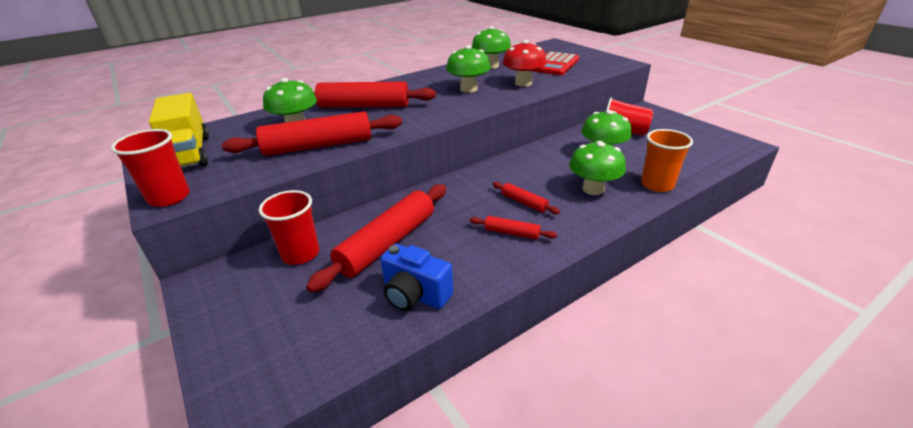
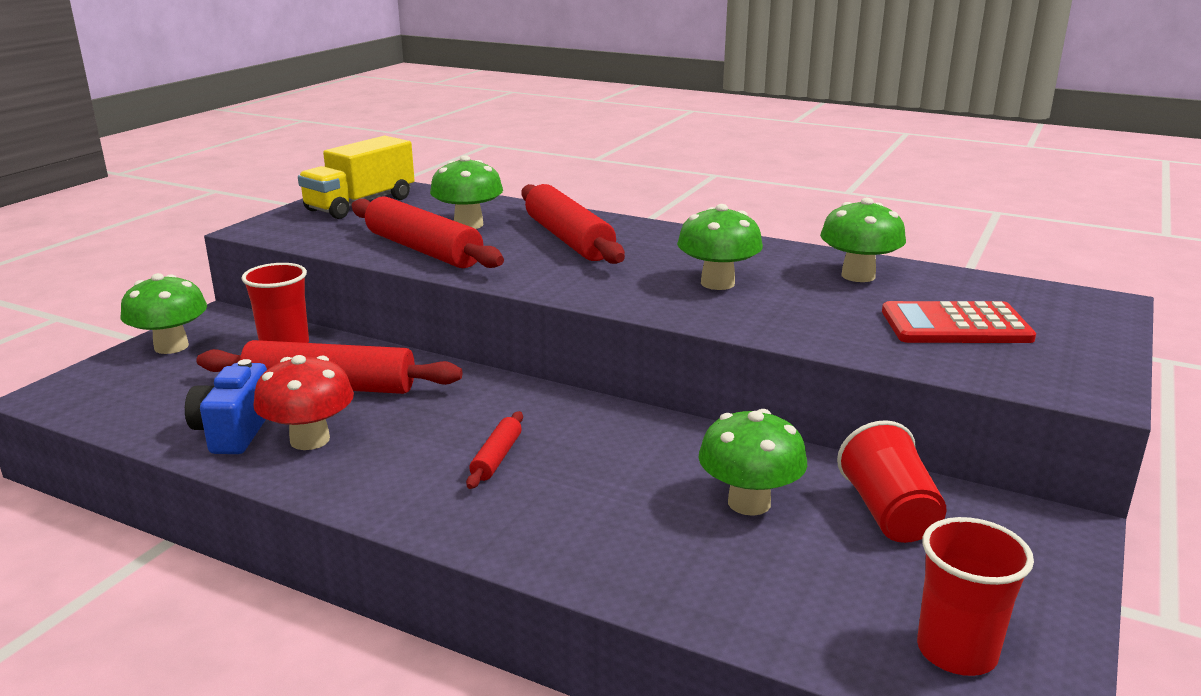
camera: 60 degrees right, 10 degrees down
(169, 197) = (265, 227): red cup -> red cup (956, 651)
(512, 233) = (402, 466): red rolling pin -> none
(523, 83) = (804, 317): red mushroom -> red mushroom (310, 440)
(593, 189) = (593, 514): green mushroom -> green mushroom (171, 347)
(657, 185) = (672, 587): orange cup -> none

